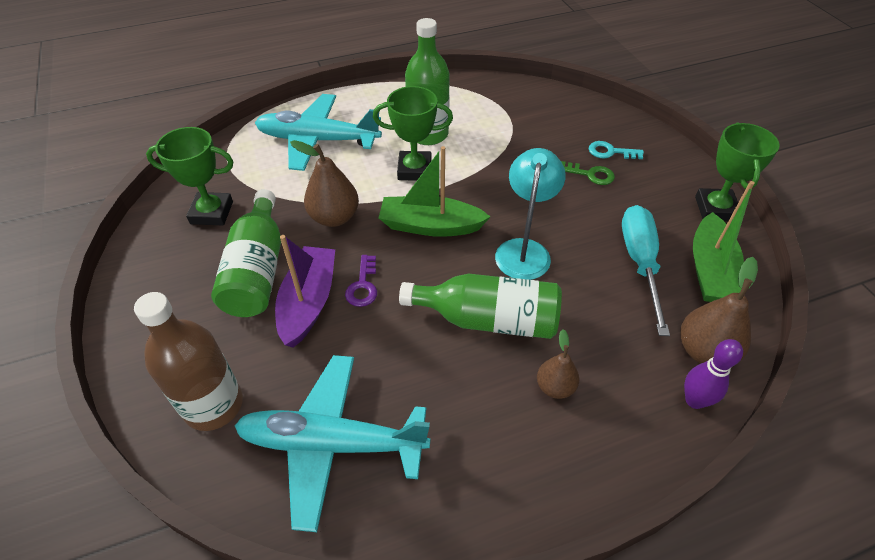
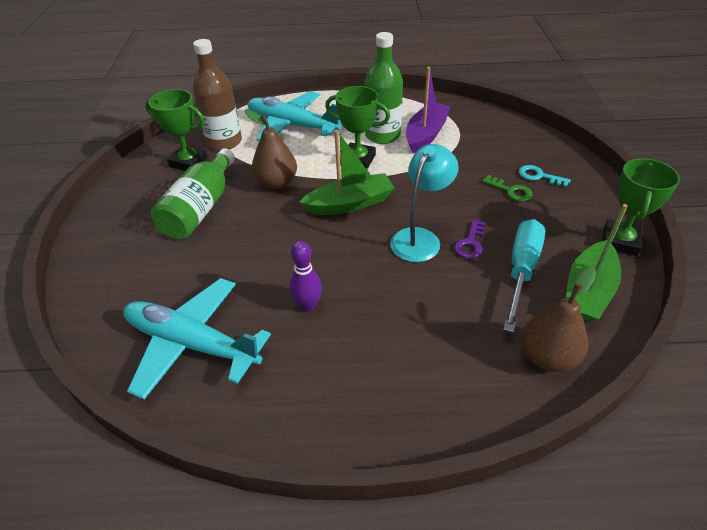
camera: 20 degrees right, 5 degrees down
(213, 405) = (122, 294): brown bottle -> brown bottle (224, 142)
(308, 302) = (226, 239): purple boat -> purple boat (426, 134)
(363, 286) = (273, 236): purple key -> purple key (470, 243)
(430, 226) = (350, 204): green boat -> green boat turned 135 degrees clockwise
(488, 319) = (362, 284): green bottle -> none
(555, 387) = (392, 350): brown pear -> none
(694, 400) = (516, 395): purple bowling pin -> purple bowling pin (308, 305)

